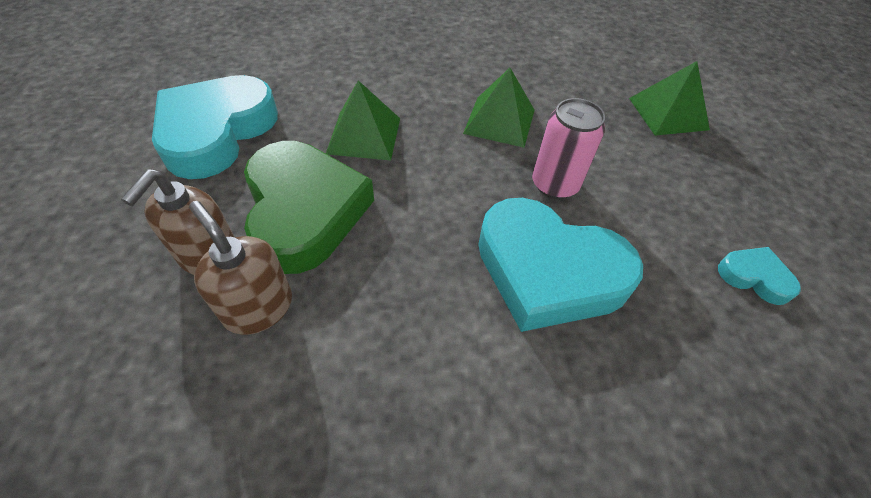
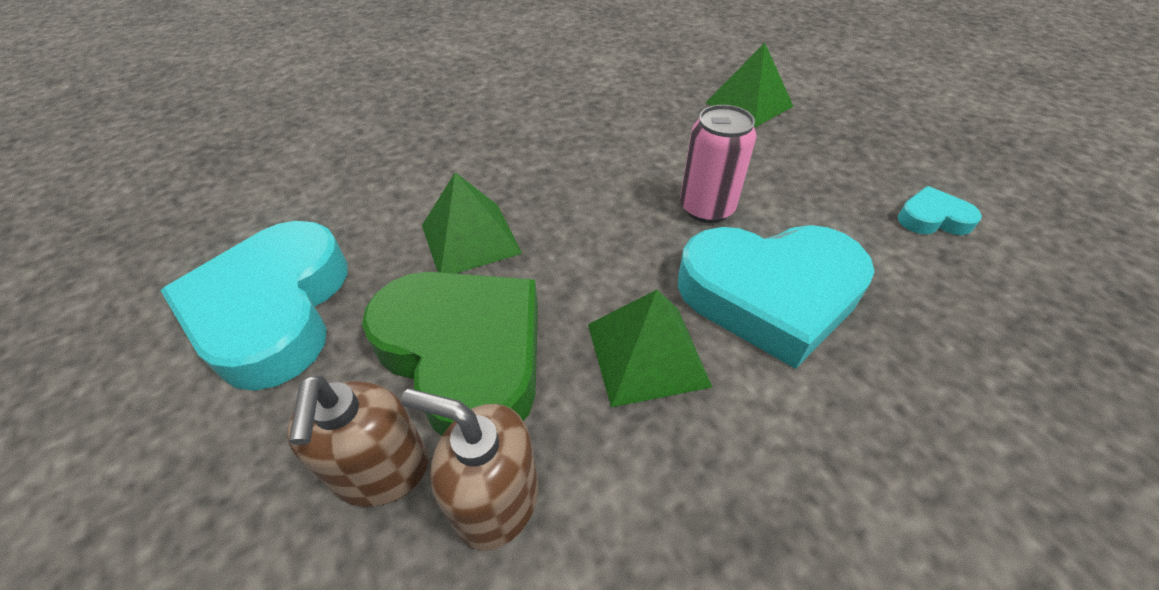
camera: 25 degrees left, 5 degrees down
(499, 121) = (604, 168): green pyramid -> green pyramid (646, 354)

